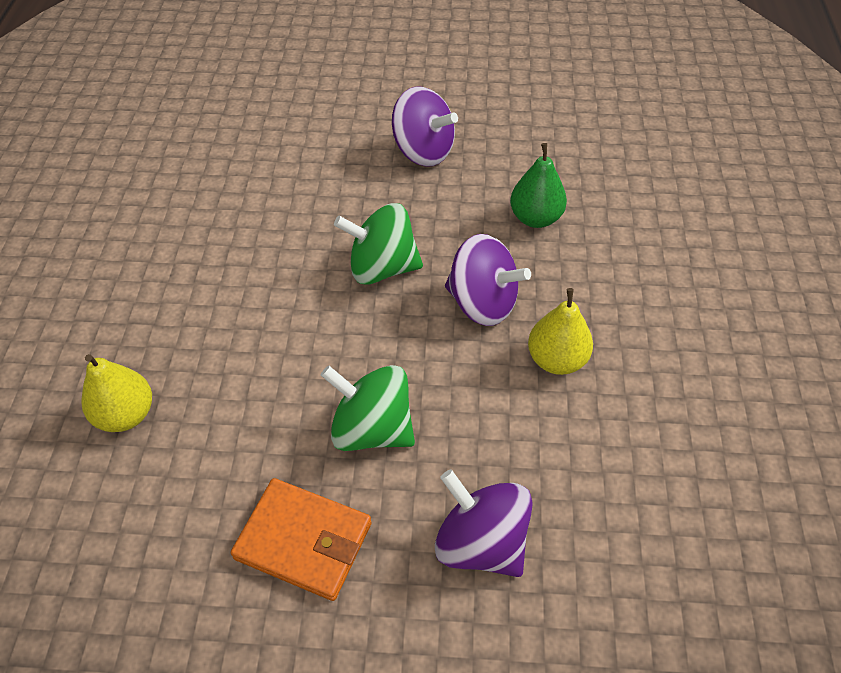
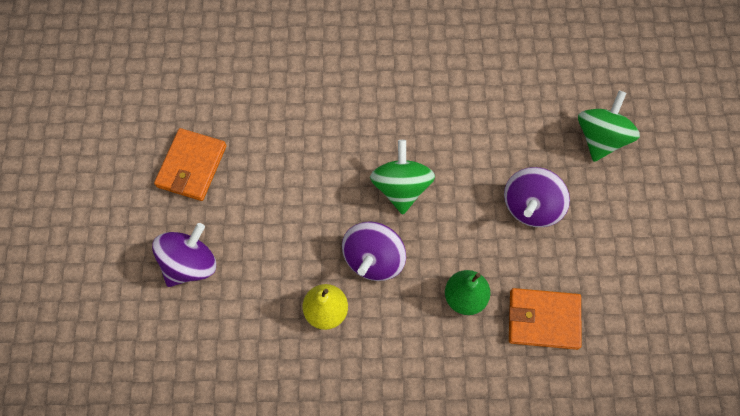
camera: 85 degrees right, 15 degrees up
(126, 414) = (272, 57): yellow pear -> none
(372, 429) = (266, 195): green spinning top -> green spinning top (601, 138)
(561, 156) = (543, 320): none -> orange wallet

